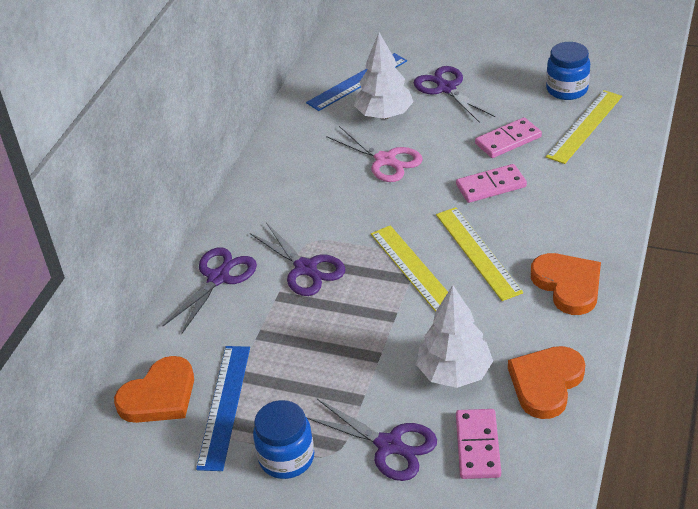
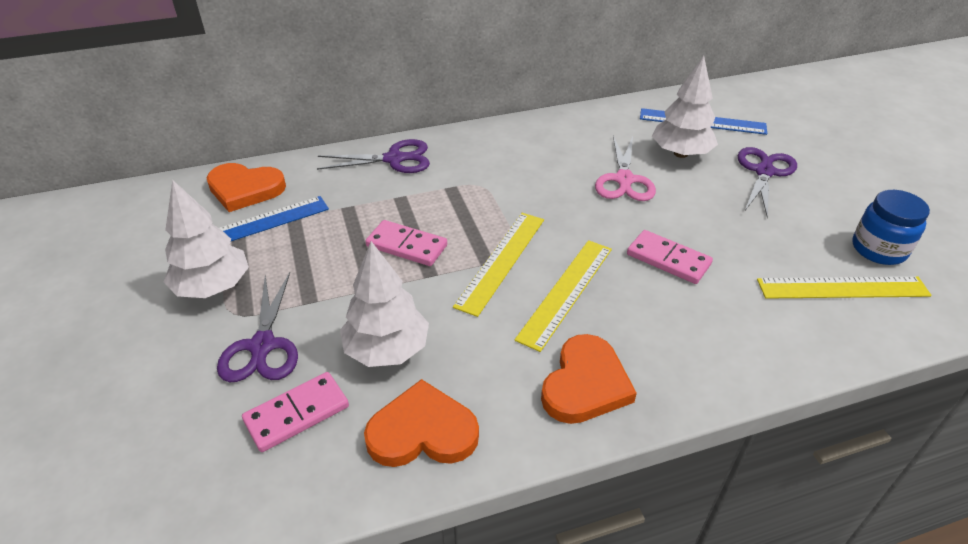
camera: 50 degrees right, 0 degrees up
(286, 458) = (213, 287): blue jar -> white tree
(305, 268) = (445, 197): purple scissors -> none
(508, 140) = (746, 242): pink domino -> pink domino (407, 246)

